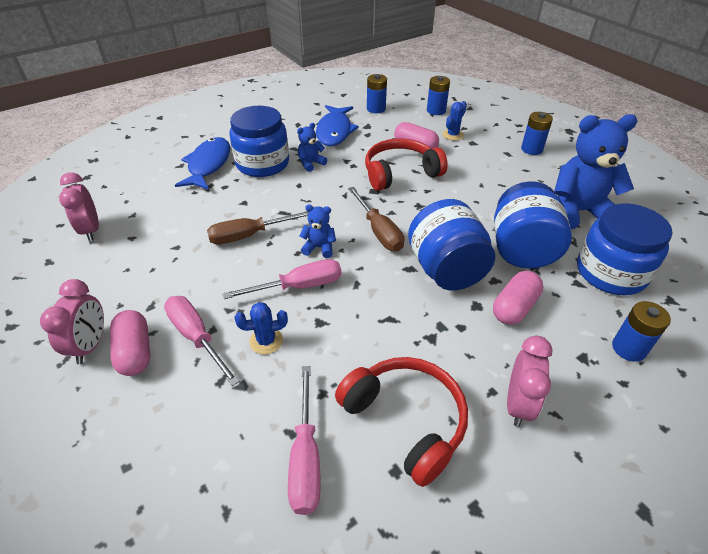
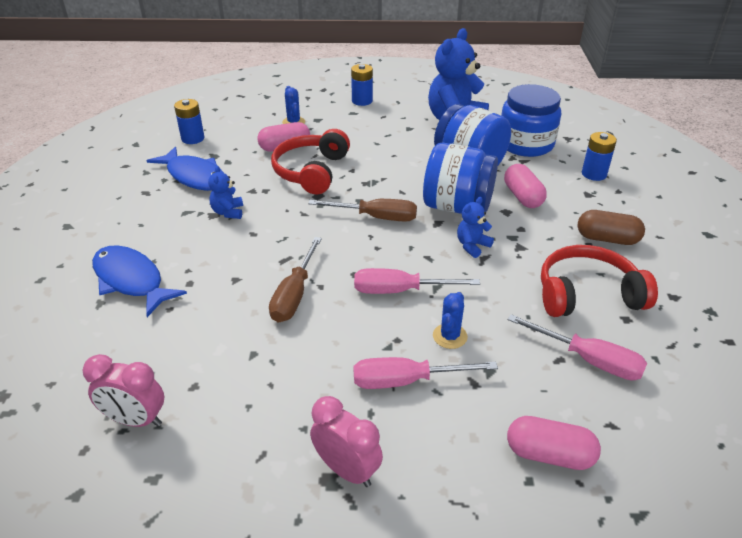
camera: 55 degrees left, 5 degrees down
(135, 352) = (388, 434): pink capsule -> pink capsule (549, 454)
(262, 163) = (184, 242): blue jar -> none
(299, 286) = (400, 291): pink screwdriver -> pink screwdriver turned 105 degrees counterclockwise
(319, 247) = (361, 258): blue teddy bear -> blue teddy bear (472, 246)
(436, 110) = (245, 112): blue battery -> none
(518, 404) = (607, 239): pink clock -> brown capsule

